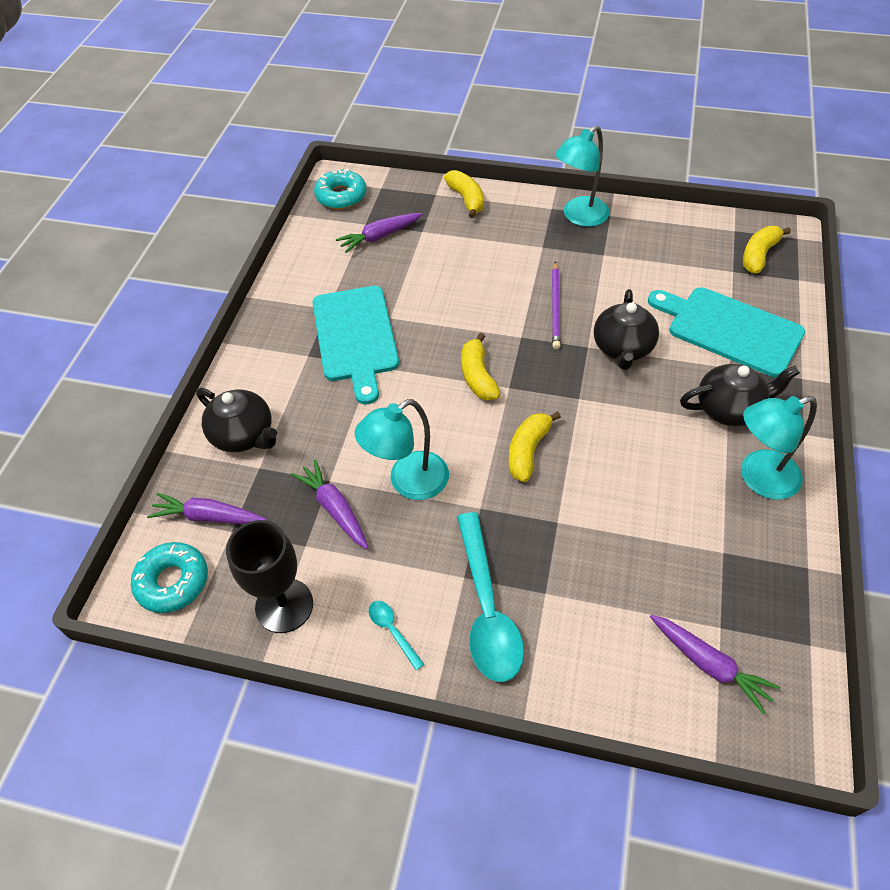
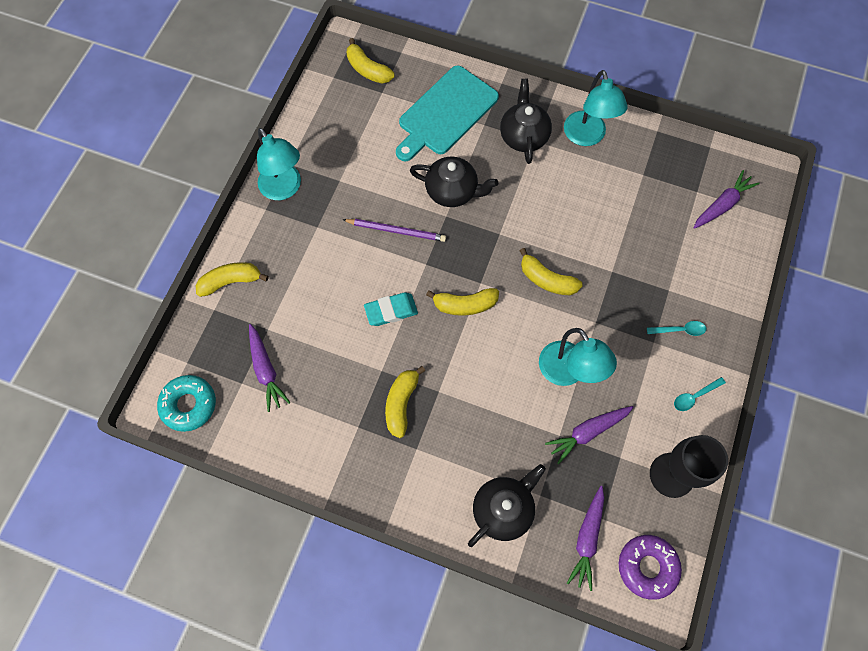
camera: 85 degrees left, 15 degrees up
(173, 581) = (647, 567): turquoise donut -> purple donut
(355, 337) = (401, 403): turquoise cutting board -> yellow banana
(458, 315) = (391, 311): none -> turquoise eraser
(487, 609) = (680, 330): turquoise spoon -> turquoise spoon, size x0.44

